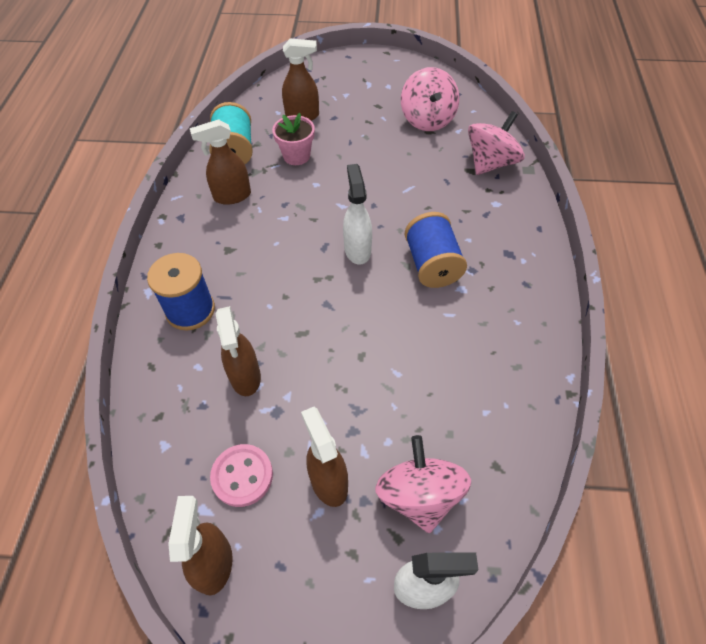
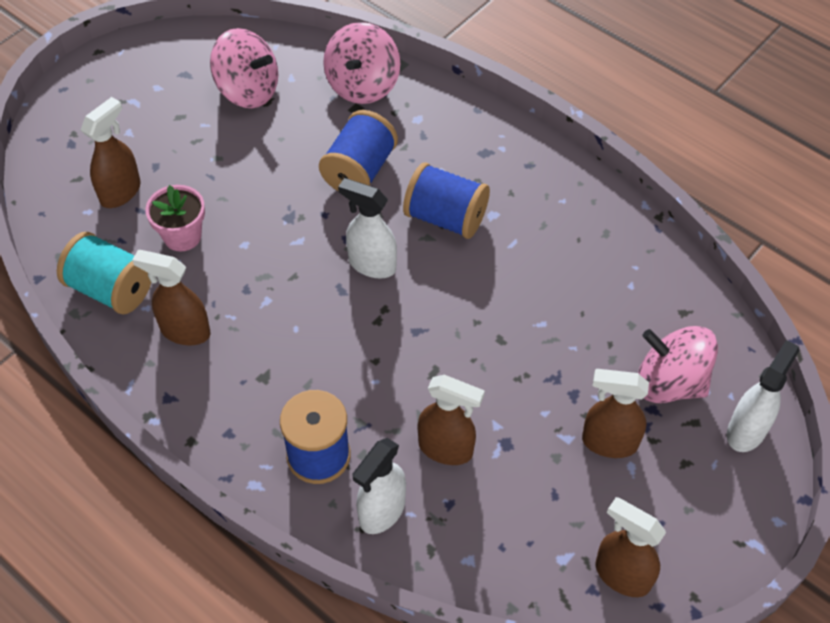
camera: 55 degrees left, 0 degrees up
(170, 369) = (381, 511): none -> white spray bottle
(232, 196) = (184, 331): brown spray bottle -> brown spray bottle turned 90 degrees clockwise
(242, 476) = (553, 508): pink button -> none
(423, 201) = (359, 170): none -> blue spool
(491, 163) = (362, 85): pink spinning top -> pink spinning top turned 150 degrees counterclockwise

